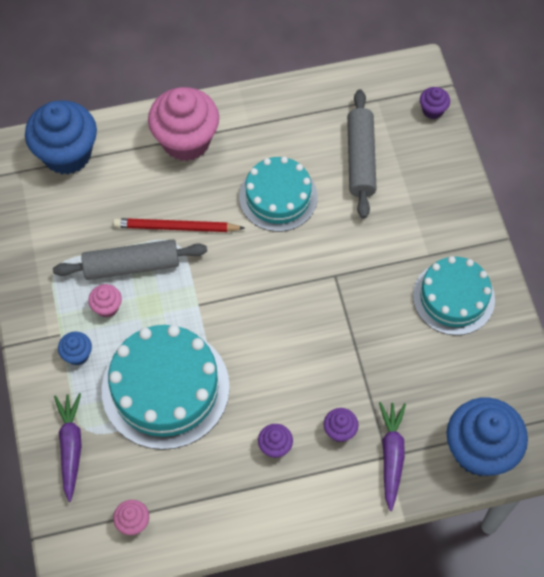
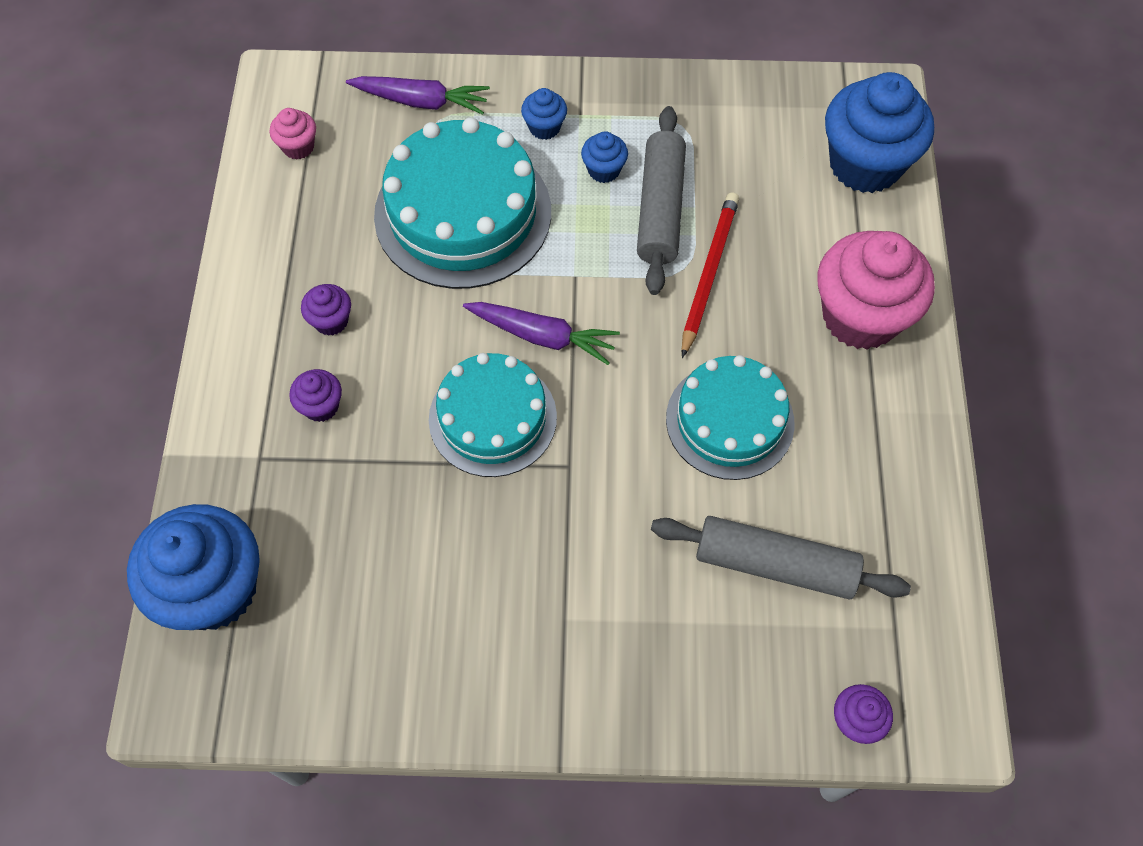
camera: 105 degrees right, 0 degrees up
(107, 307) = (604, 170): pink cupcake -> blue cupcake
(391, 455) = (258, 464): purple carrot -> purple carrot (543, 336)
(453, 297) = (476, 634): turquoise cake -> turquoise cake (492, 418)

